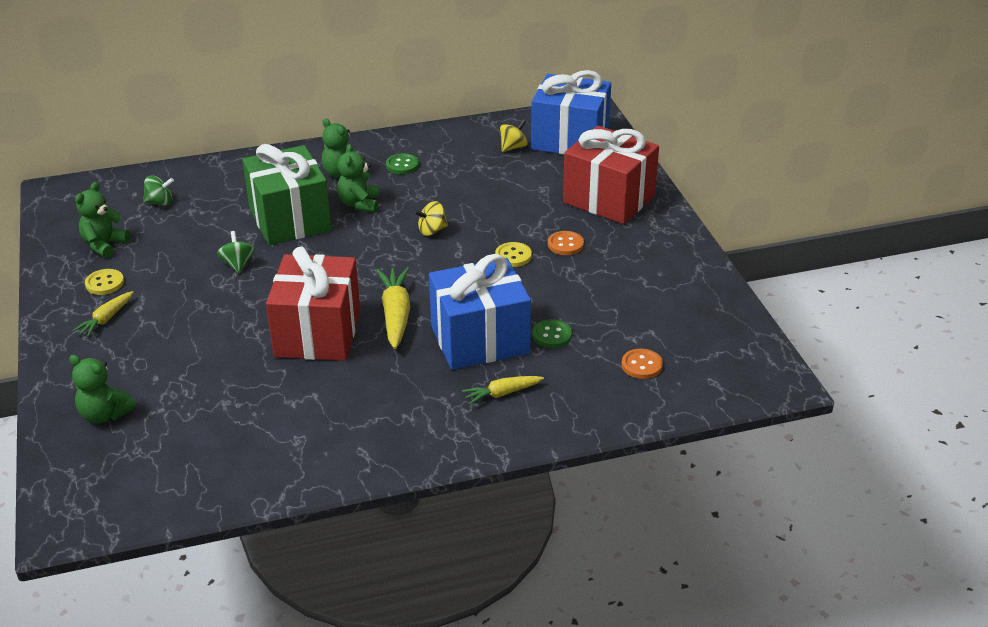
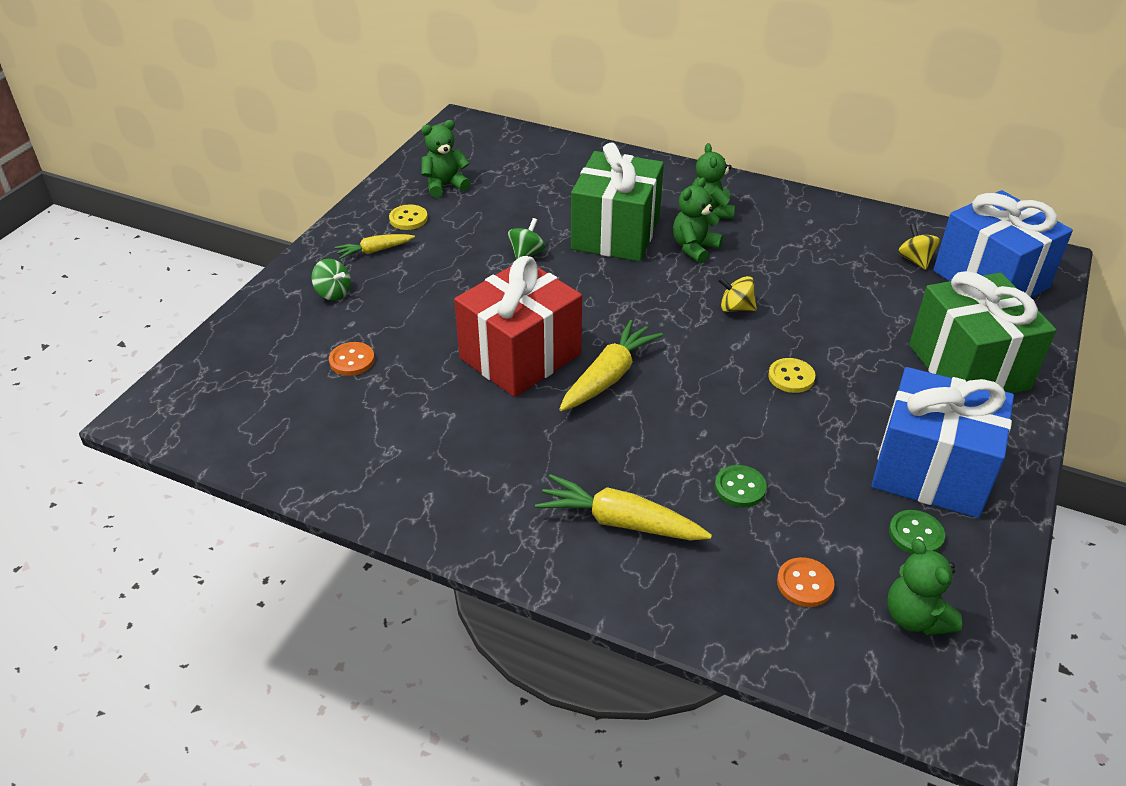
camera: 40 degrees right, 5 degrees up
(105, 414) = (281, 334): green teddy bear -> green teddy bear (915, 617)
(160, 202) = (527, 168): green spinning top -> green spinning top (333, 293)
(402, 165) = (777, 228): green button -> green button (916, 534)
(480, 339) = (660, 449): blue gift -> blue gift (931, 471)
(502, 394) = (619, 521): yellow carrot -> yellow carrot, size x1.66
(513, 147) = (915, 260): yellow spinning top -> yellow spinning top turned 105 degrees counterclockwise
(565, 244) = (862, 394): orange button -> orange button (352, 360)
(609, 199) = (968, 367): red gift -> green gift

